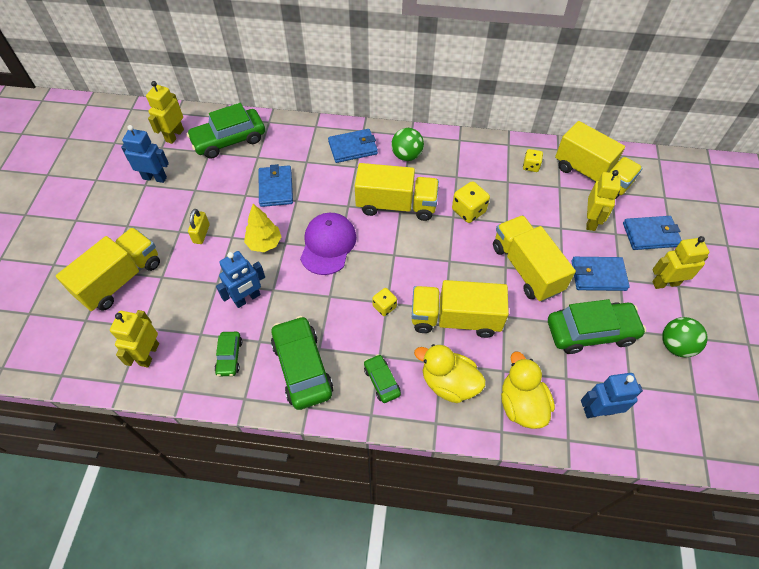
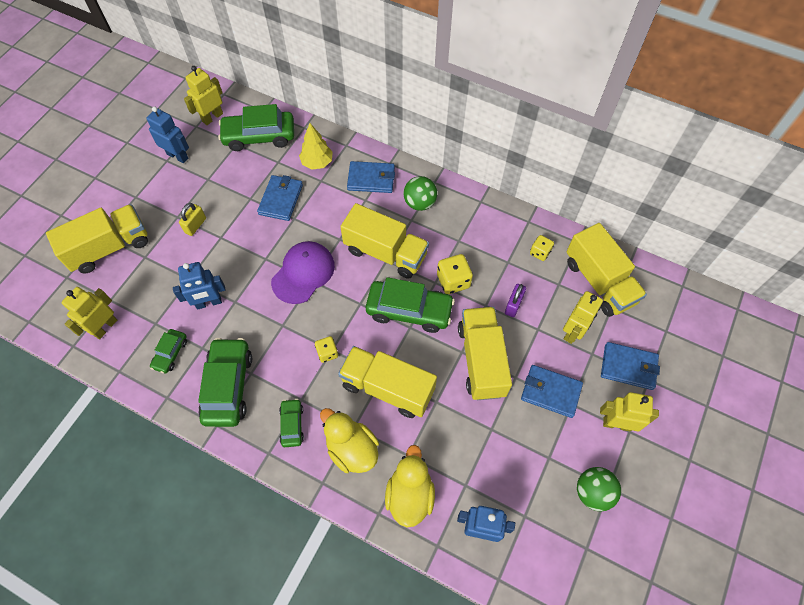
camera: 20 degrees right, 5 degrees up
(264, 243) = (246, 253): yellow tree -> yellow tree (317, 162)
(530, 215) = (513, 305): none -> purple padlock
(591, 332) = (513, 447): green car -> green car (409, 310)

